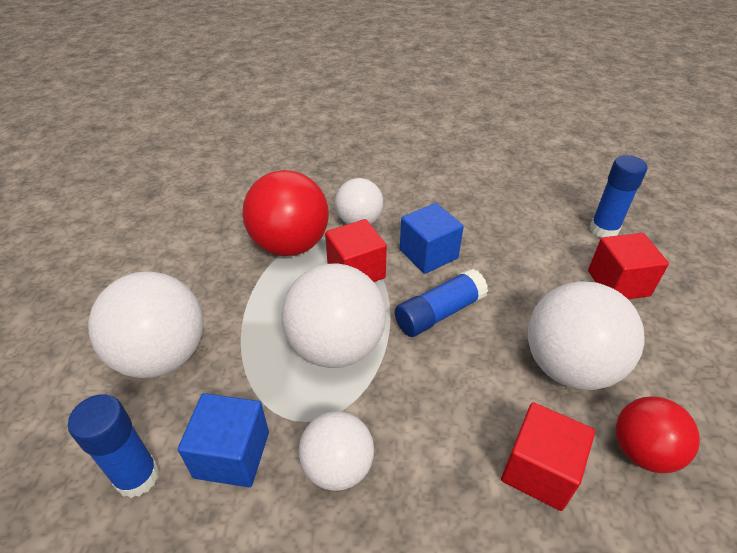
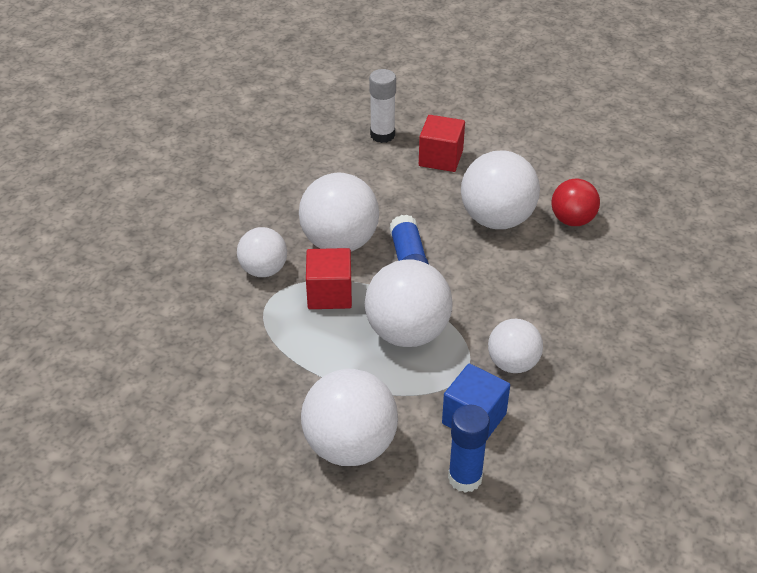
camera: 65 degrees left, 0 degrees up
(290, 245) = (263, 327): red ball -> none
(428, 254) = (340, 242): blue cube -> white ball
(539, 470) = (562, 269): red cube -> none
(603, 230) = (382, 135): blue glue stick -> white glue stick

